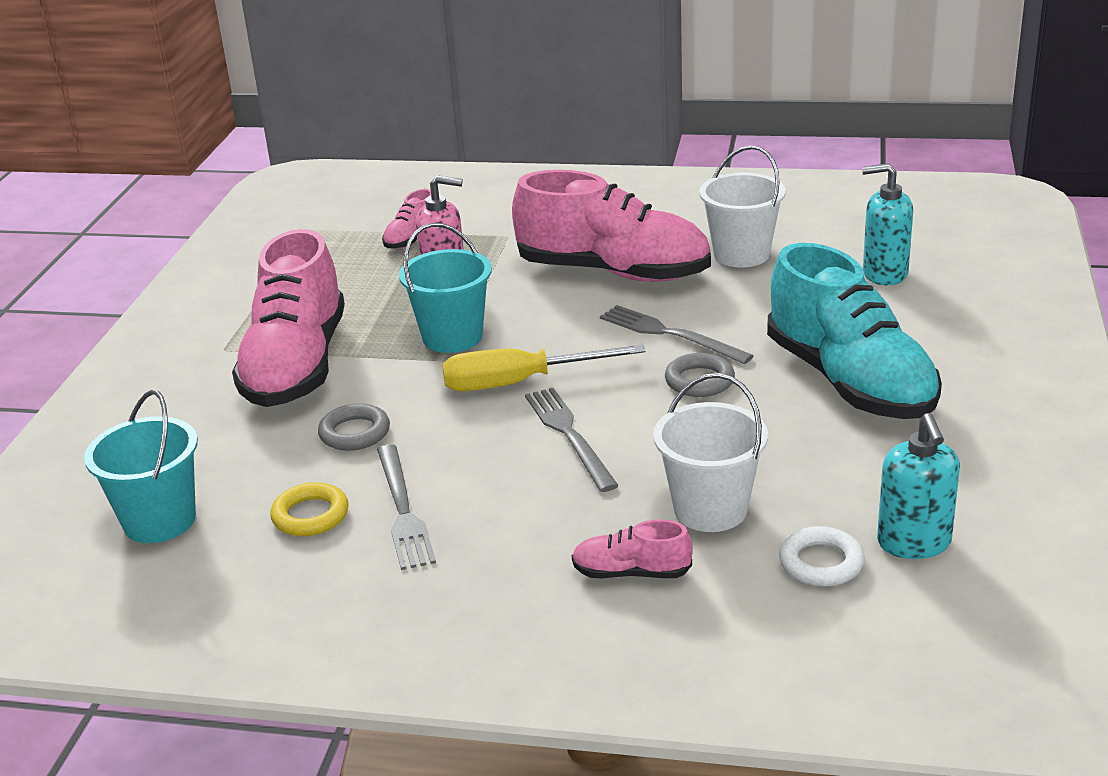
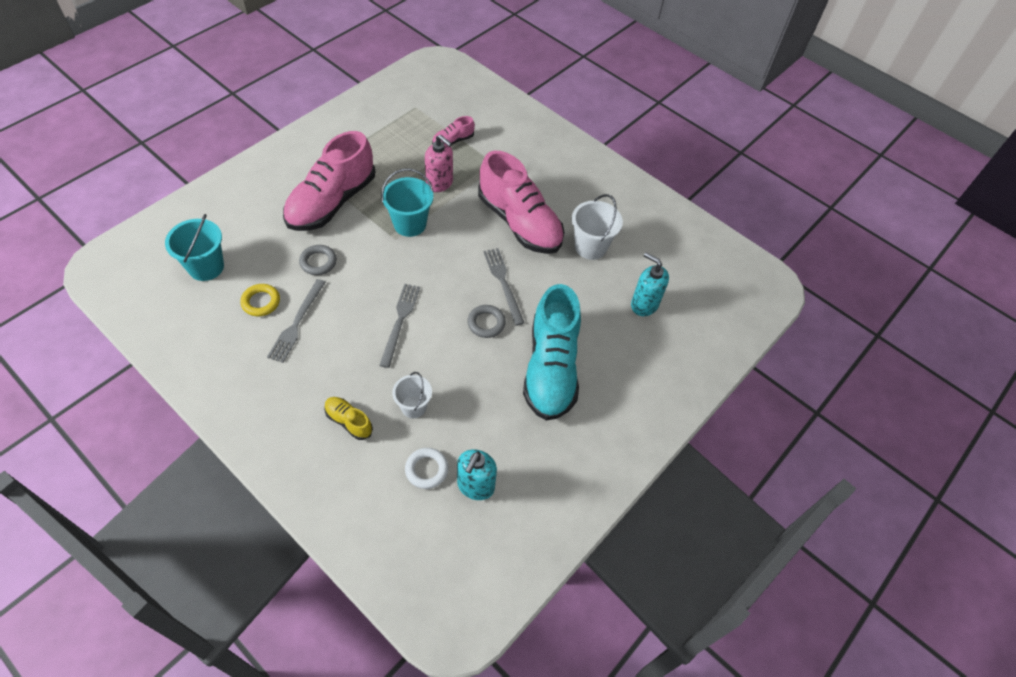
camera: 25 degrees right, 25 degrees up
(519, 383) = (410, 273): yellow screwdriver -> none
(631, 573) = (349, 421): pink shoe -> yellow shoe
(710, 509) = (413, 407): white bucket -> white bucket, size x0.67

